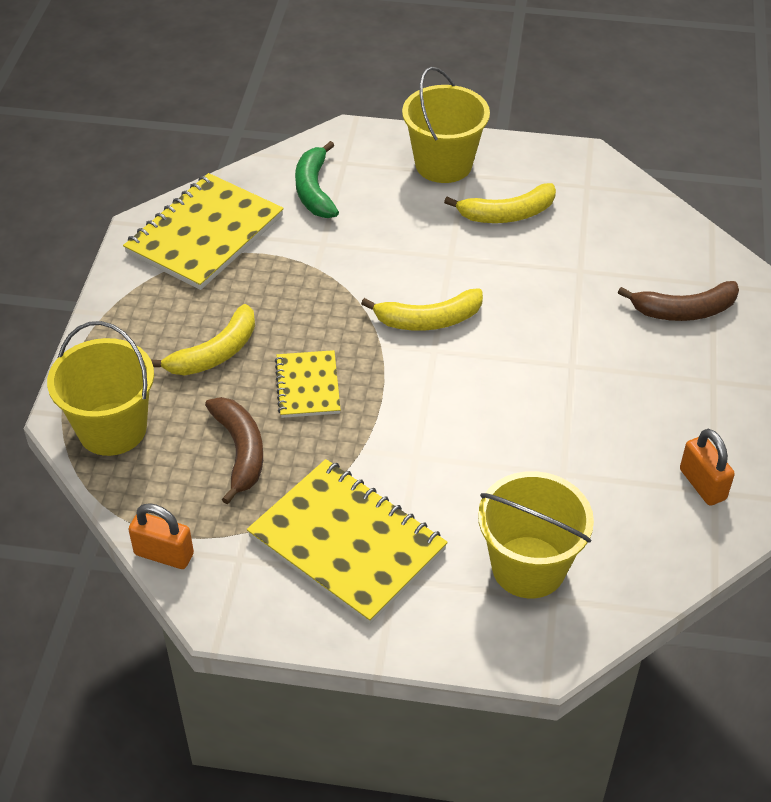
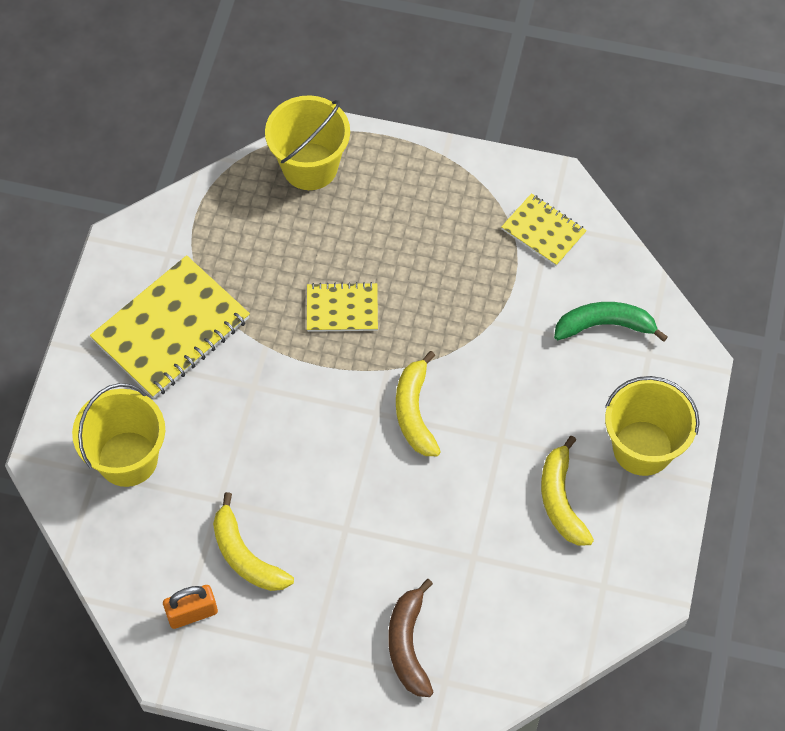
camera: 95 degrees right, 15 degrees up
(164, 554) = (179, 205): orange padlock -> none
(205, 234) = (543, 231): yellow notebook -> yellow notebook, size x0.55
(215, 353) = (388, 239): yellow banana -> yellow banana (246, 556)
(240, 451) = (275, 256): brown banana -> none

